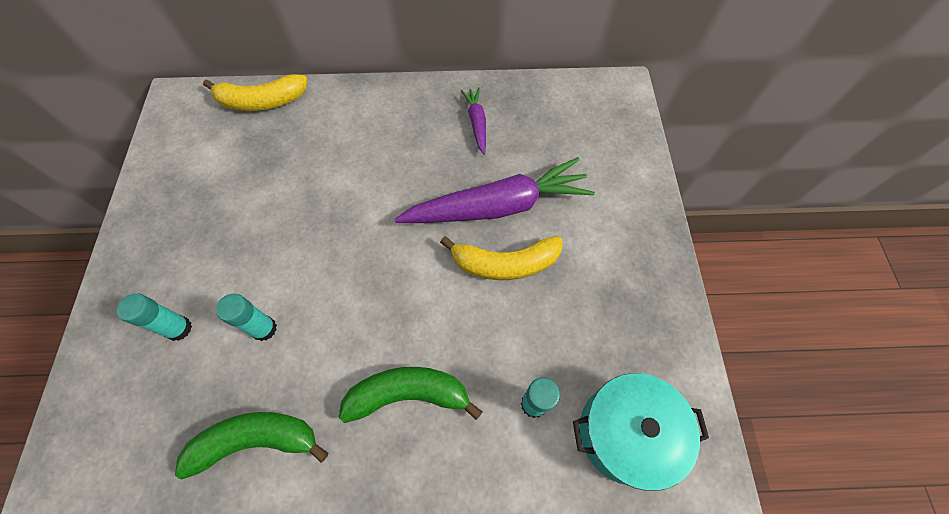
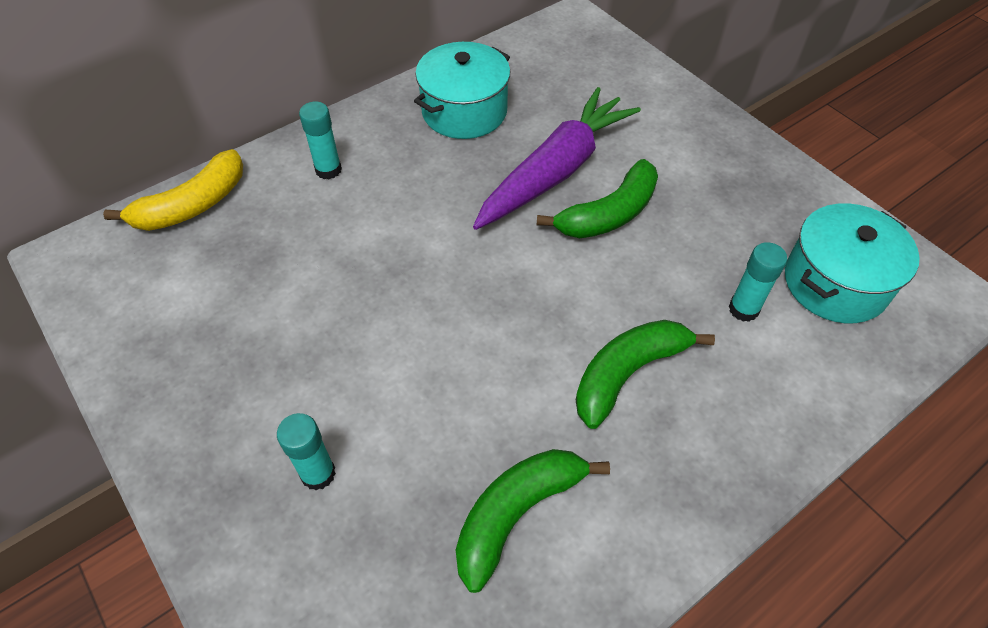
camera: 35 degrees left, 10 degrees down
(264, 329) = (421, 411): turquoise glue stick -> turquoise glue stick (328, 170)
(477, 123) = (464, 111): purple carrot -> turquoise pot
(505, 264) = (609, 214): yellow banana -> green banana

